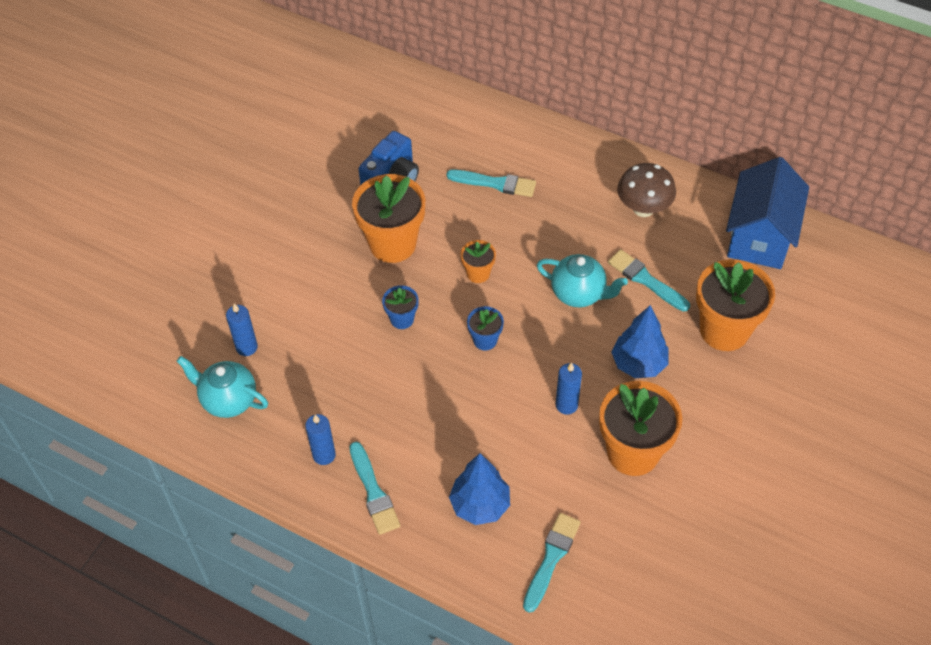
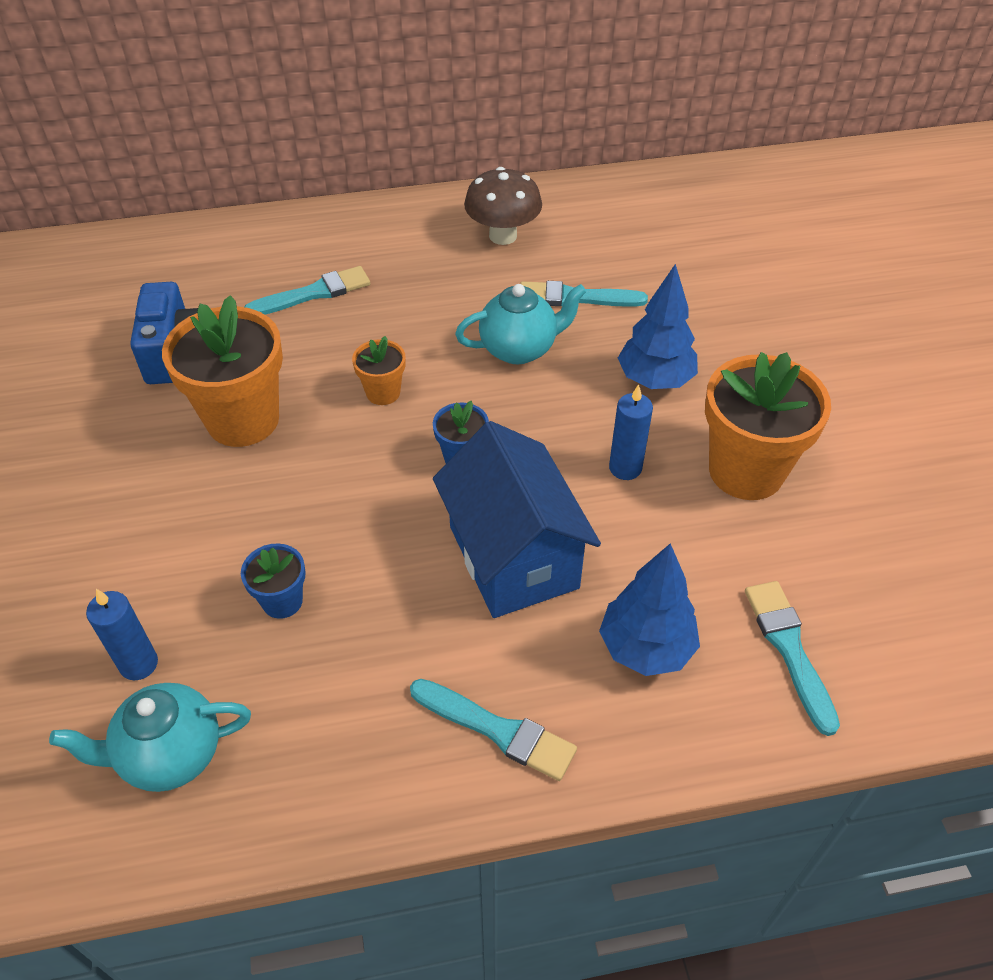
camera: 40 degrees left, 5 degrees down
(324, 455) = (383, 731): blue candle -> none
(402, 319) = (335, 495): blue flower pot -> blue flower pot (282, 601)
(724, 330) = (702, 299): orange flower pot -> none
(759, 236) = (641, 203): blue house -> blue house (513, 557)

